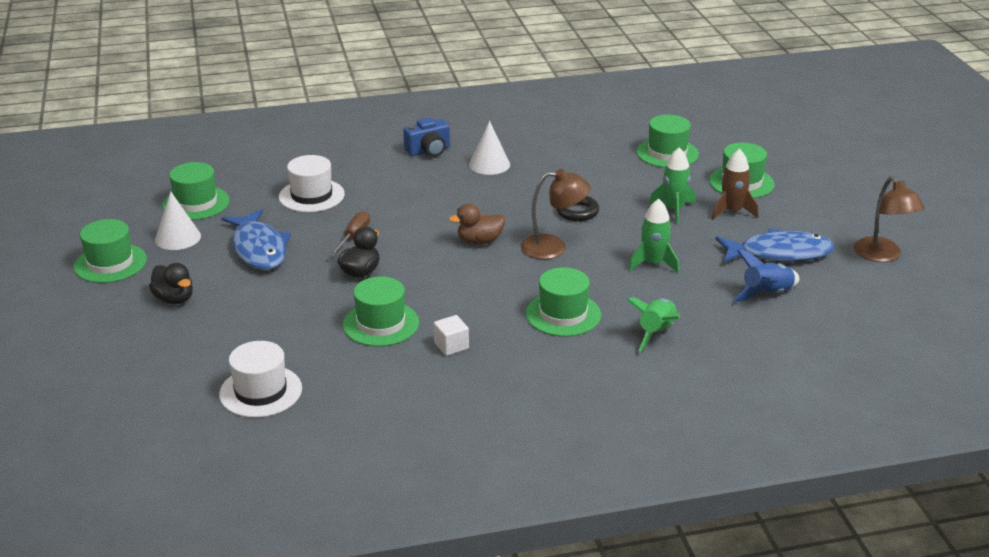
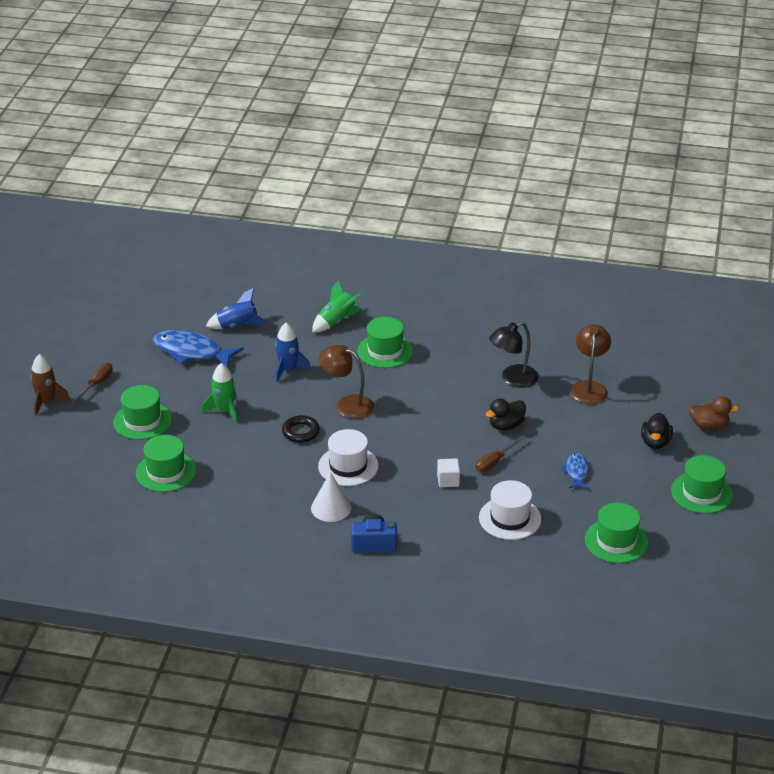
camera: 155 degrees left, 5 degrees up
(174, 299) = (655, 442): black duck -> black duck turned 150 degrees counterclockwise
(178, 238) = (641, 504): white cone -> none
(259, 249) = (576, 472): blue fish -> blue fish, size x0.54
(261, 391) = (613, 355): white hat -> white hat (348, 466)
(381, 324) = (513, 379): green hat -> black lamp
(451, 346) = (474, 350): white cube -> white cube (448, 480)
(479, 241) = (398, 427): brown duck -> brown duck (709, 426)
(653, 264) = (288, 370): green rocket -> blue rocket
(732, 211) = (182, 396): brown rocket -> brown rocket (46, 402)
(829, 199) = (96, 384): none -> brown screwdriver
(882, 255) = (125, 330): brown lamp -> brown lamp (589, 387)

